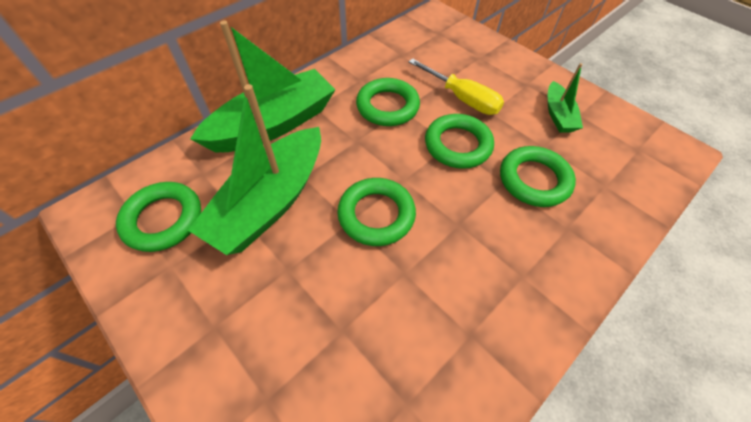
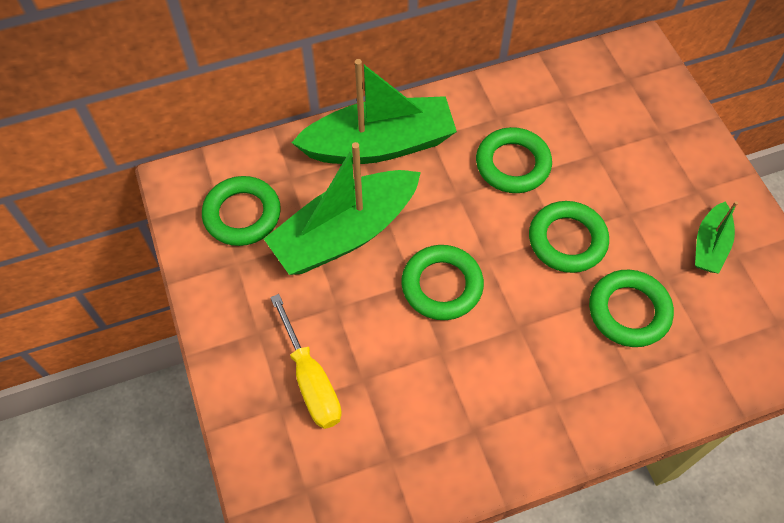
camera: 25 degrees right, 5 degrees up
(462, 98) = (605, 183): yellow screwdriver -> yellow screwdriver (310, 379)

